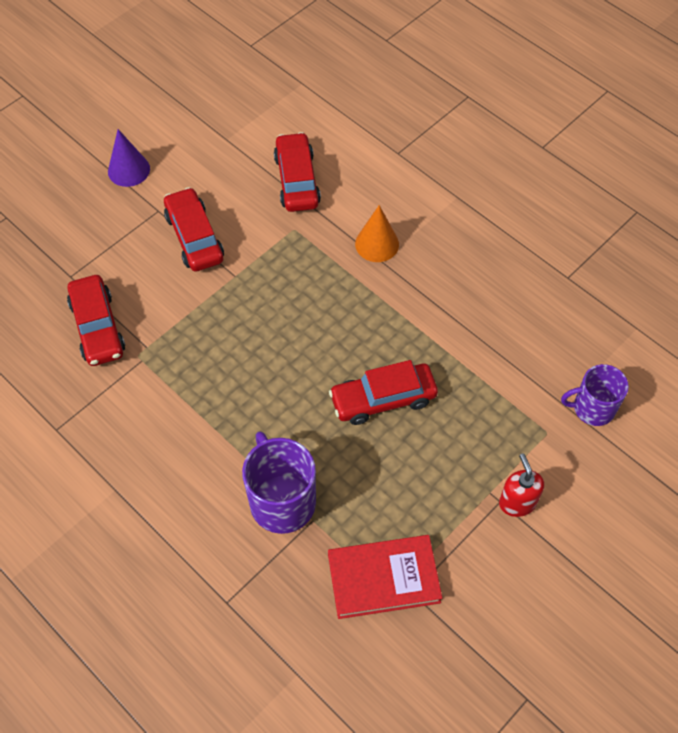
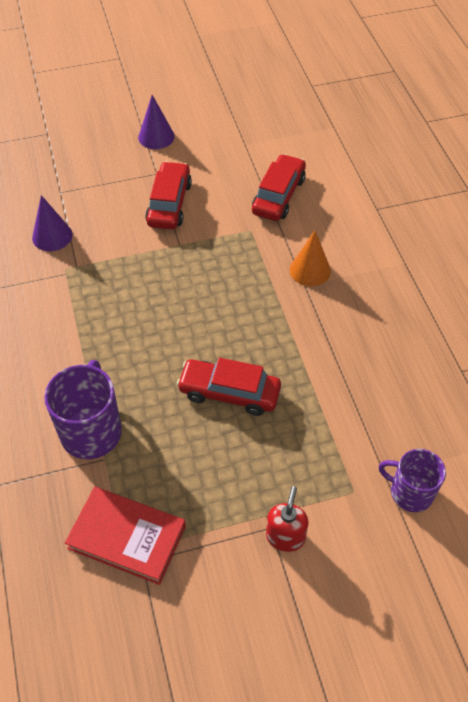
camera: 30 degrees right, 5 degrees down
(97, 327) = (52, 236): red car -> purple cone

